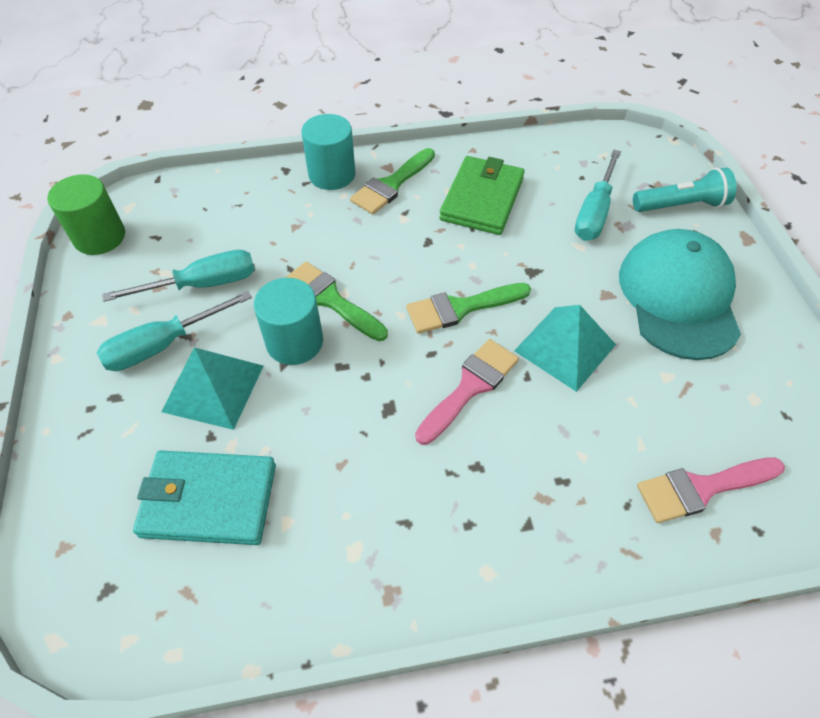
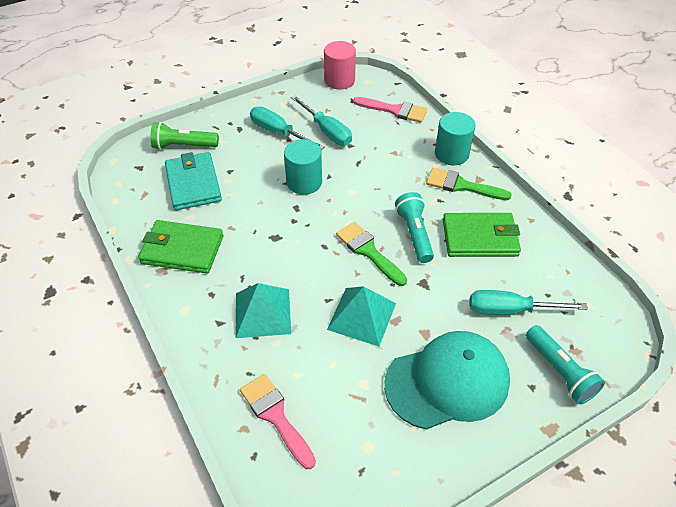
camera: 70 degrees right, 5 degrees down
(99, 237) = (339, 80): green cylinder -> pink cylinder
(99, 496) = (184, 146): none -> green flashlight
(213, 388) = (259, 161): turquoise pyramid -> turquoise pyramid (262, 313)
(330, 299) = (343, 187): green brush -> none
(357, 550) = (182, 249): none -> green wallet
(450, 253) = (414, 234): none -> turquoise flashlight
(470, 387) = (306, 272): pink brush -> pink brush (394, 110)

